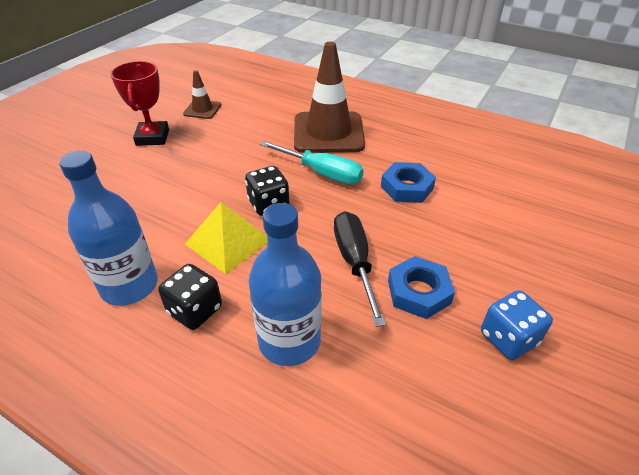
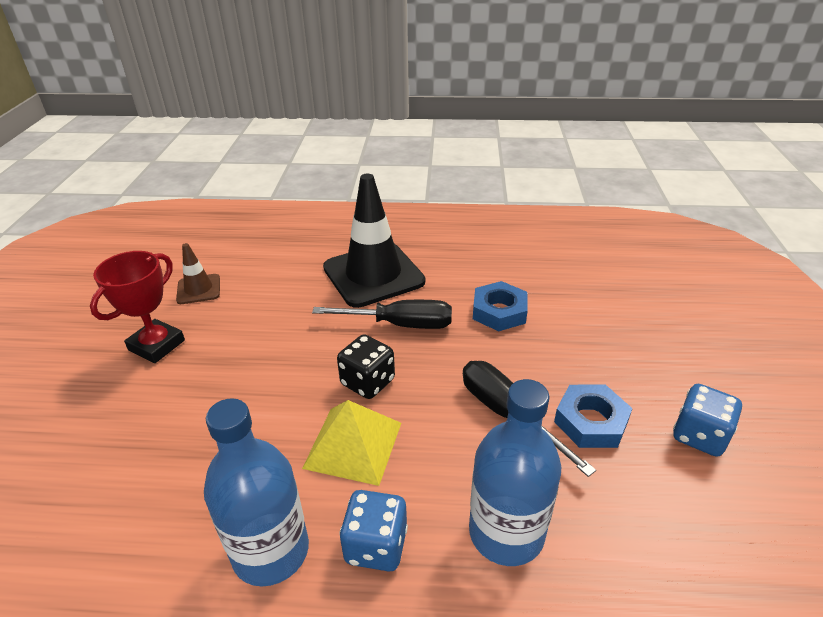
camera: 25 degrees left, 5 degrees down
(152, 137) = (157, 345): red trophy -> red trophy turned 60 degrees clockwise
(195, 310) = (376, 545): black dice -> blue dice
(322, 173) = (401, 324): turquoise screwdriver -> black screwdriver
(328, 133) = (373, 275): brown traffic cone -> black traffic cone

